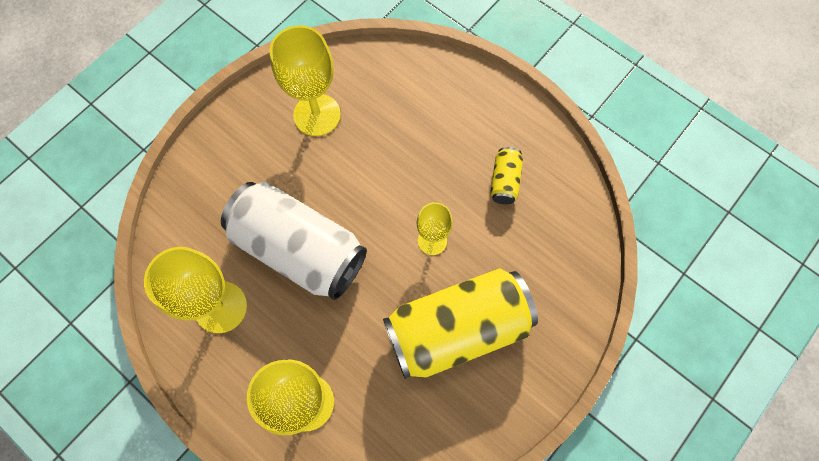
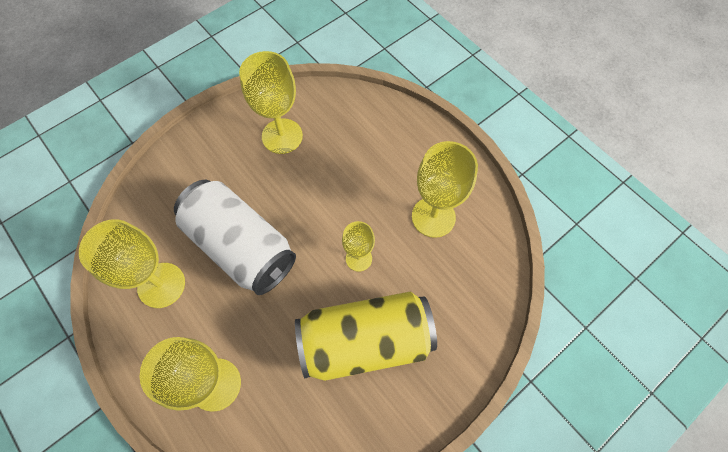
camera: 10 degrees right, 5 degrees down
(504, 181) = (433, 217): yellow can -> yellow goblet

